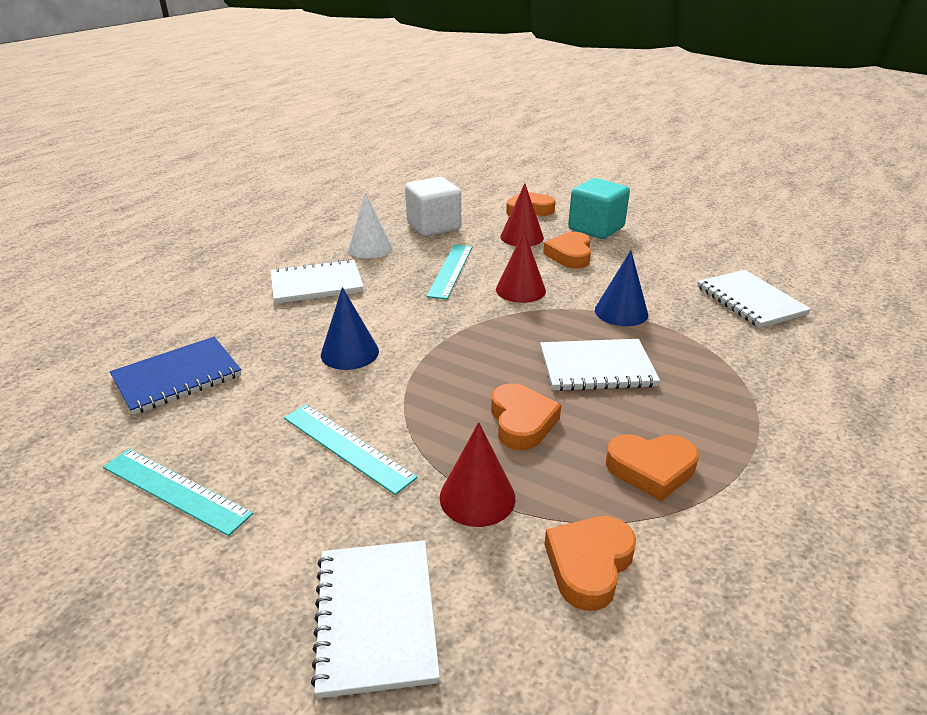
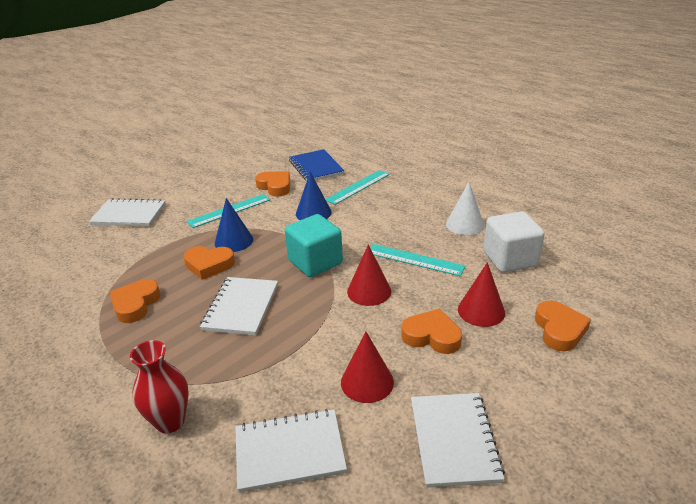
camera: 105 degrees right, 0 degrees up
(175, 490) = (231, 173): turquoise ruler -> turquoise ruler (358, 187)
(316, 284) = (407, 202): white notebook -> white notebook (453, 440)
(477, 497) = (166, 243): red cone -> red cone (367, 382)
(589, 565) = (101, 268): orange heart -> orange heart (275, 186)
(596, 228) = (502, 375): turquoise cube -> turquoise cube (315, 262)
(621, 312) = (309, 342): blue cone -> blue cone (234, 241)
(789, 369) = (170, 421): none -> red vase

